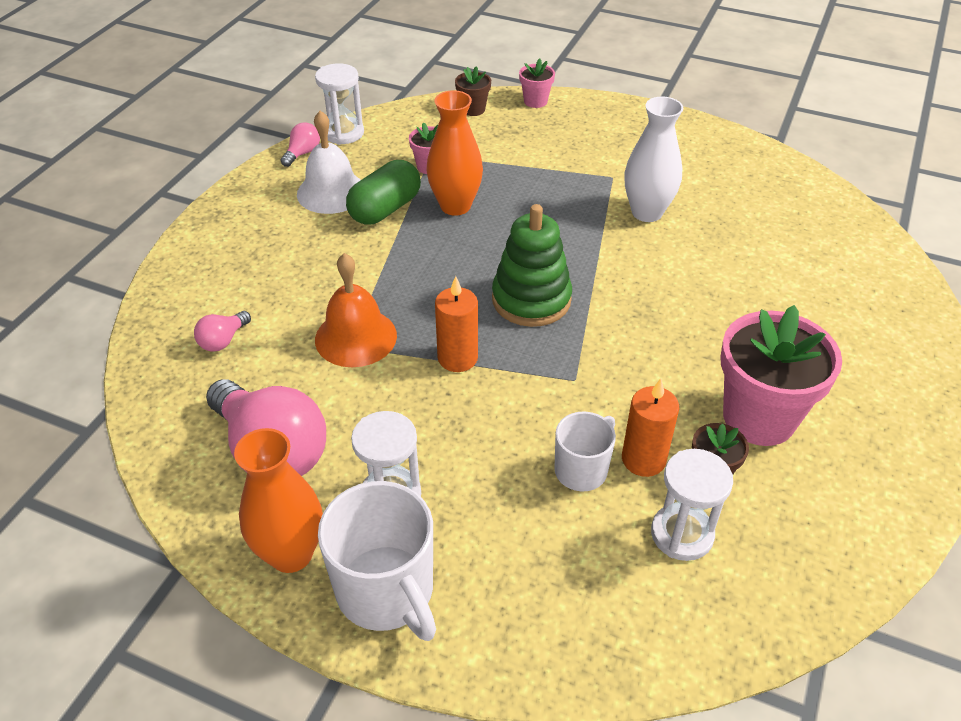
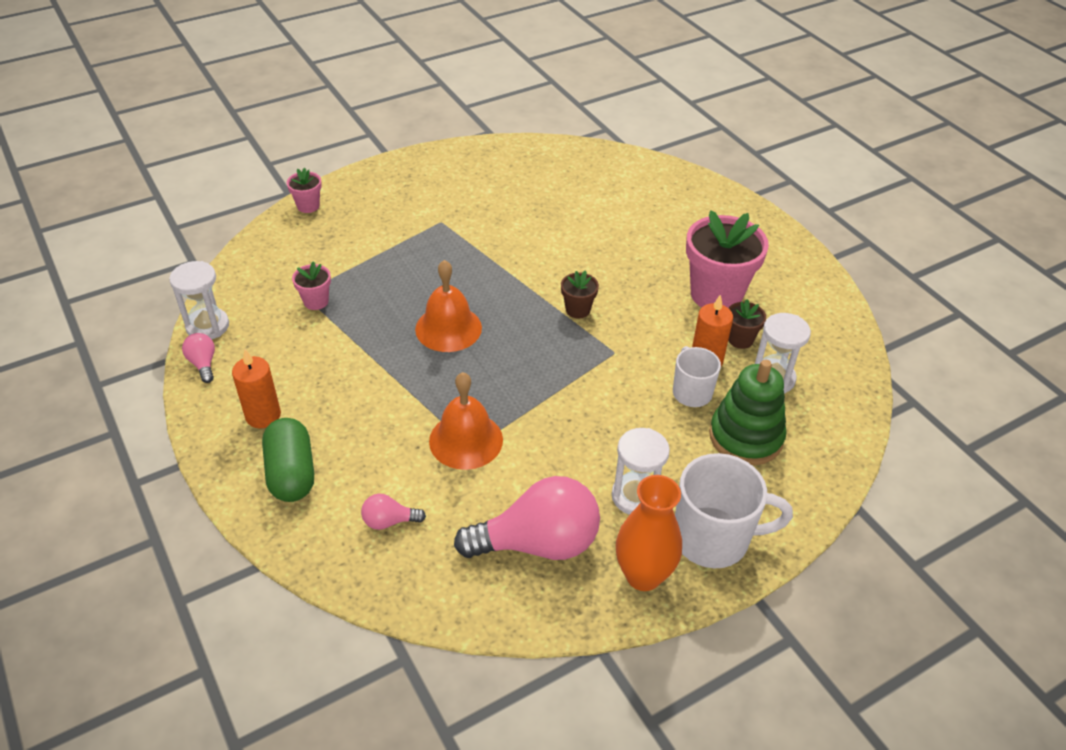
camera: 55 degrees left, 0 degrees up
(223, 340) = (389, 521): pink light bulb -> pink light bulb turned 105 degrees clockwise
(331, 192) = (278, 371): white bell -> none
(385, 209) = (338, 352): green capsule -> green capsule (291, 473)
(455, 206) = (380, 313): orange vase -> none
(457, 358) = (541, 397): orange candle -> orange candle (263, 415)
(473, 109) = (274, 241): brown flower pot -> brown flower pot (578, 310)
(481, 254) = (448, 328): none -> orange bell
(531, 299) = (521, 330): green stacking toy -> green stacking toy (745, 437)
(647, 212) = (495, 229): white vase -> none

